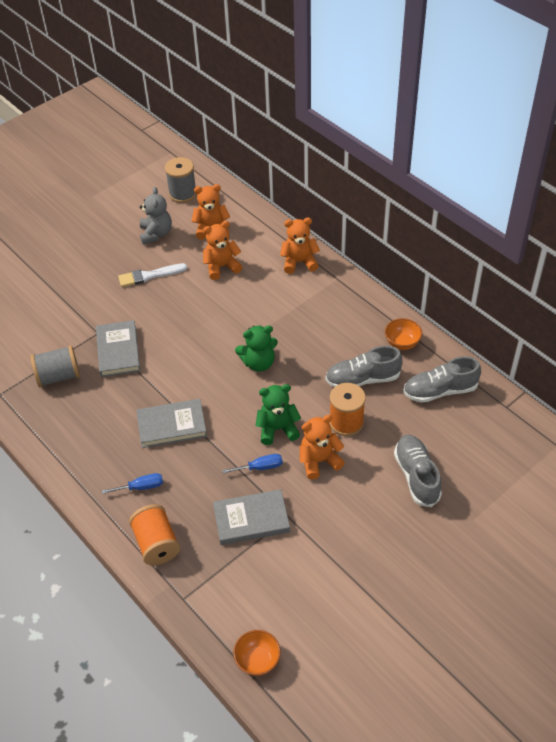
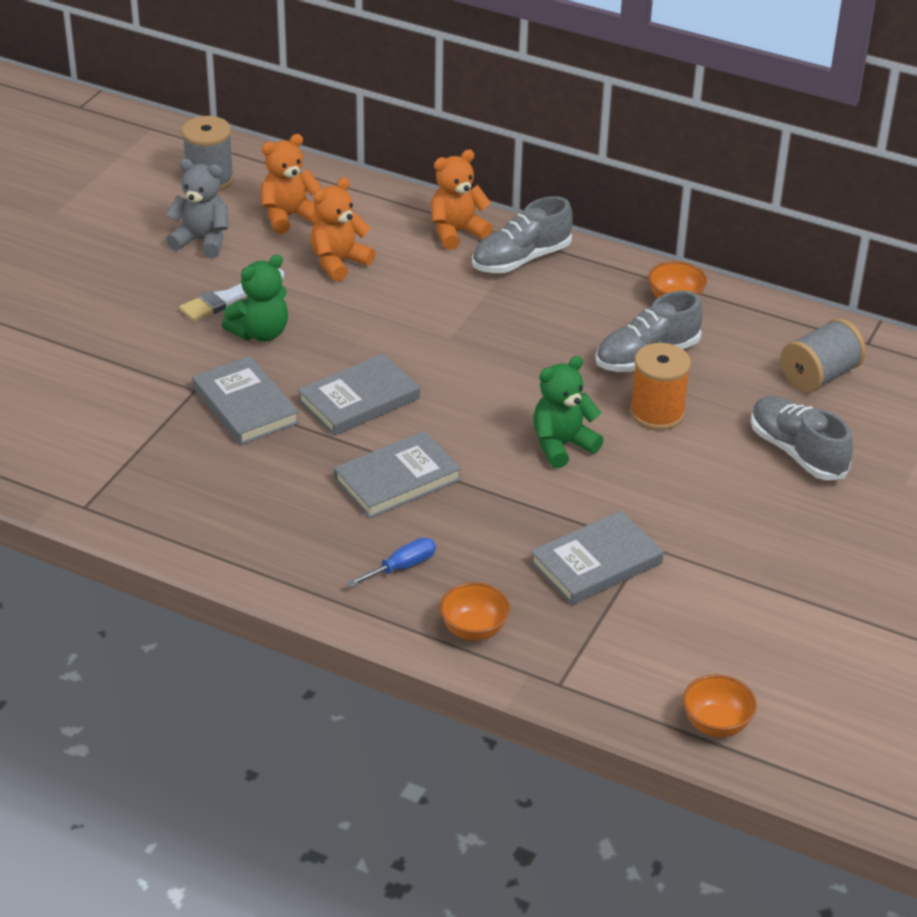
camera: 25 degrees left, 10 degrees down
(58, 376) = (169, 460): grey spool -> grey spool (819, 376)
(156, 234) = (202, 241): grey teddy bear -> grey teddy bear turned 45 degrees counterclockwise
(156, 544) = (474, 629): orange spool -> orange bowl
(181, 364) = (359, 400): none -> grey book
(258, 363) = (479, 371): green teddy bear -> green teddy bear (260, 333)
(260, 467) = (567, 497): blue screwdriver -> none
(319, 461) = (648, 468): orange teddy bear -> none
(440, 391) = (765, 345): grey shoe -> grey shoe (521, 259)

